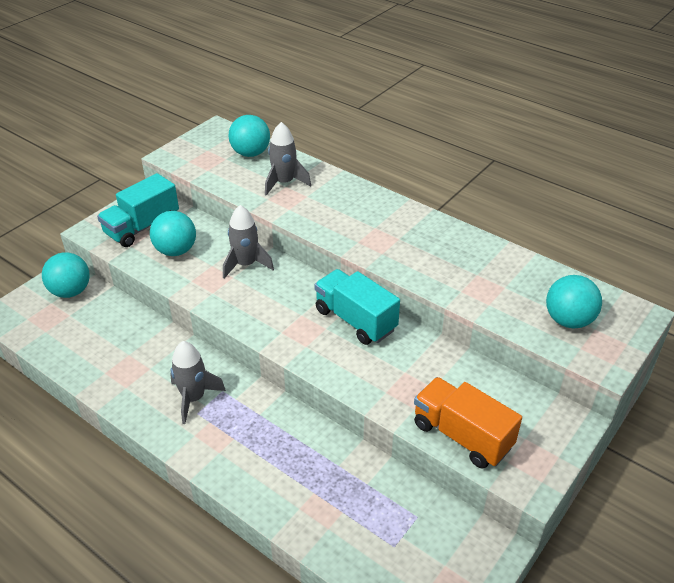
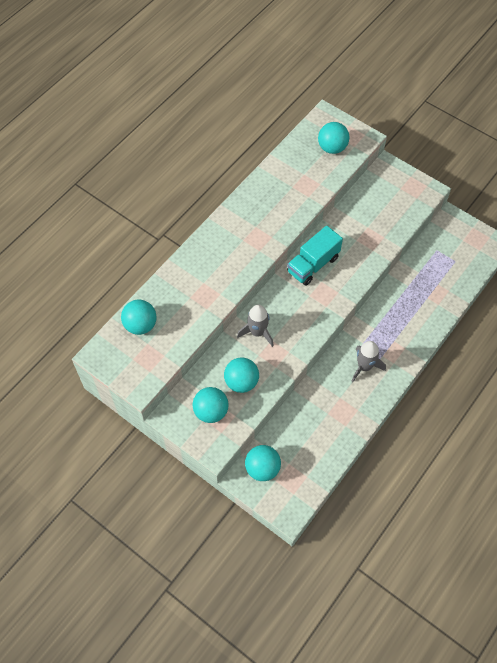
camera: 90 degrees left, 20 degrees up
(142, 227) = (211, 411): turquoise truck -> turquoise ball
(284, 183) = (185, 298): grey rocket -> none
(462, 435) = (401, 216): orange truck -> none

